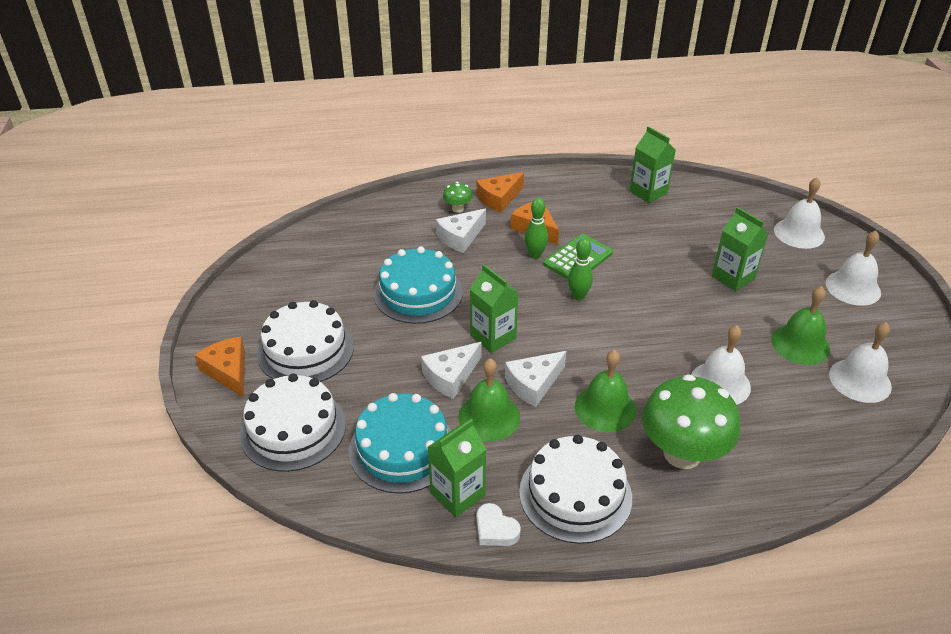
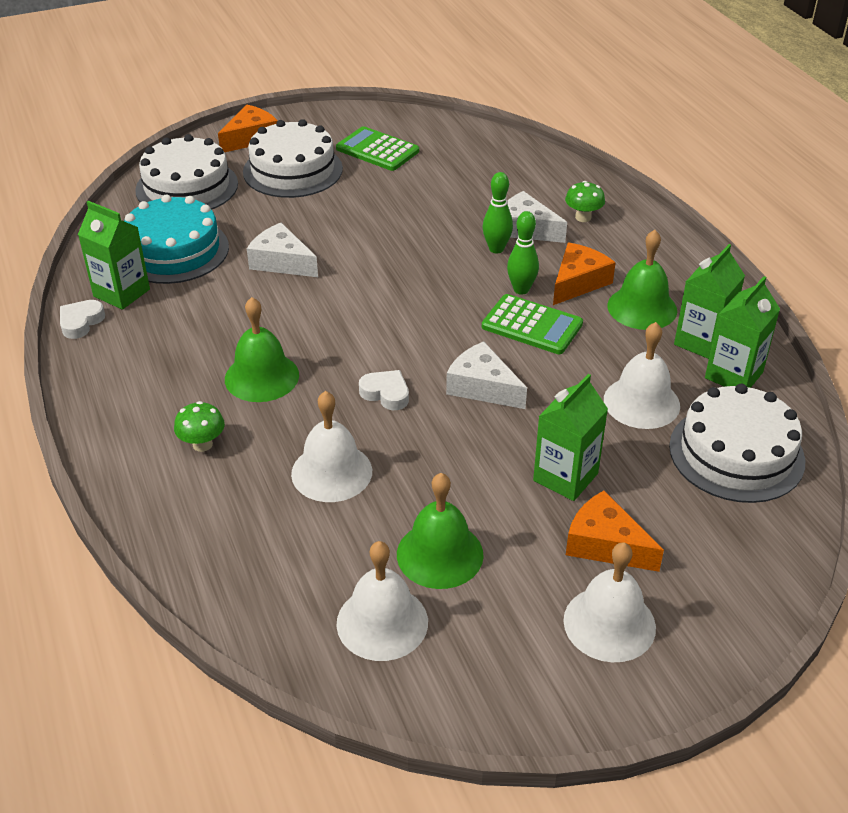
camera: 75 degrees right, 0 degrees up
(303, 292) = (377, 150): none -> green calculator
(418, 293) = (408, 218): turquoise cake -> none
(489, 417) = (228, 296): green bell -> green bell (642, 308)
(493, 337) = (354, 280): green carton -> green carton (702, 341)
(499, 198) = (626, 244): orange cheese -> orange cheese (605, 544)
(533, 384) = (286, 319): white cheese -> white cheese (482, 387)
(575, 494) = (131, 368): white cake -> white cake (736, 453)
(578, 296) = (455, 334): green bowling pin -> green bowling pin (496, 249)
(638, 342) = (386, 393): none -> white heart
(682, 453) = (202, 444): green mushroom -> green mushroom, size x0.43
(799, 233) = (729, 555): white bell -> white bell (641, 402)

